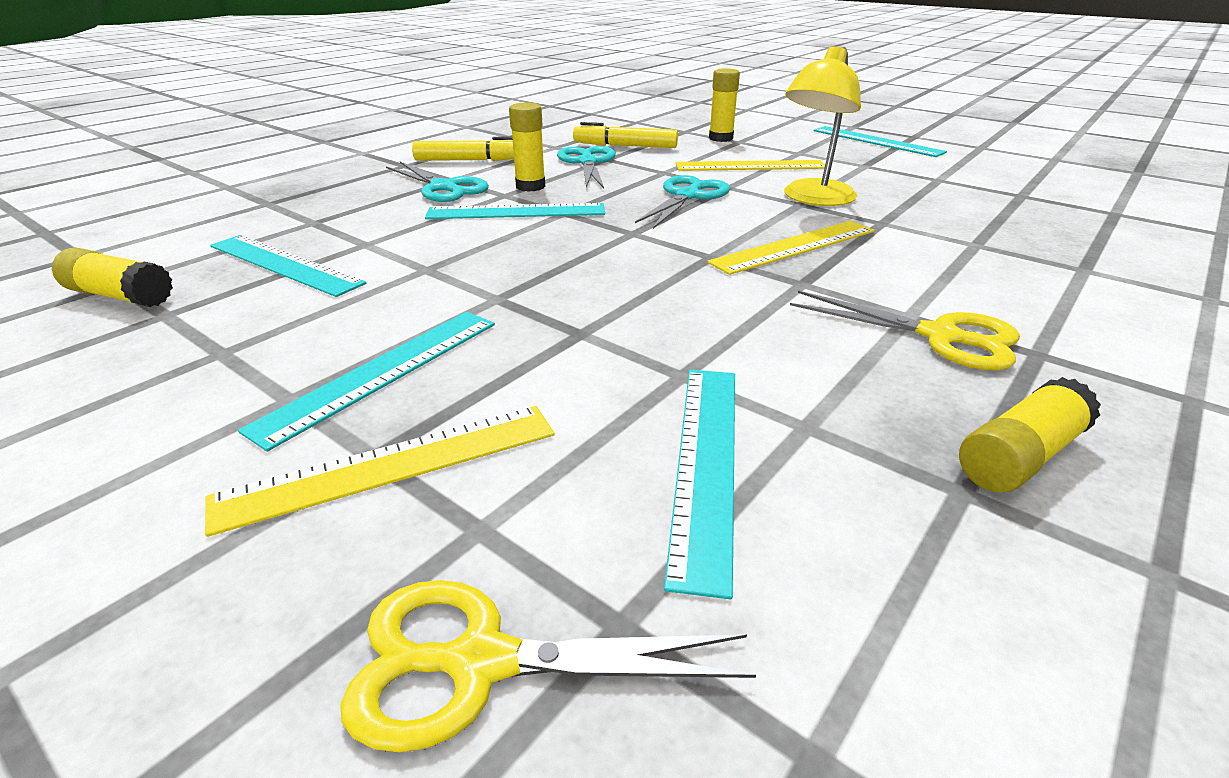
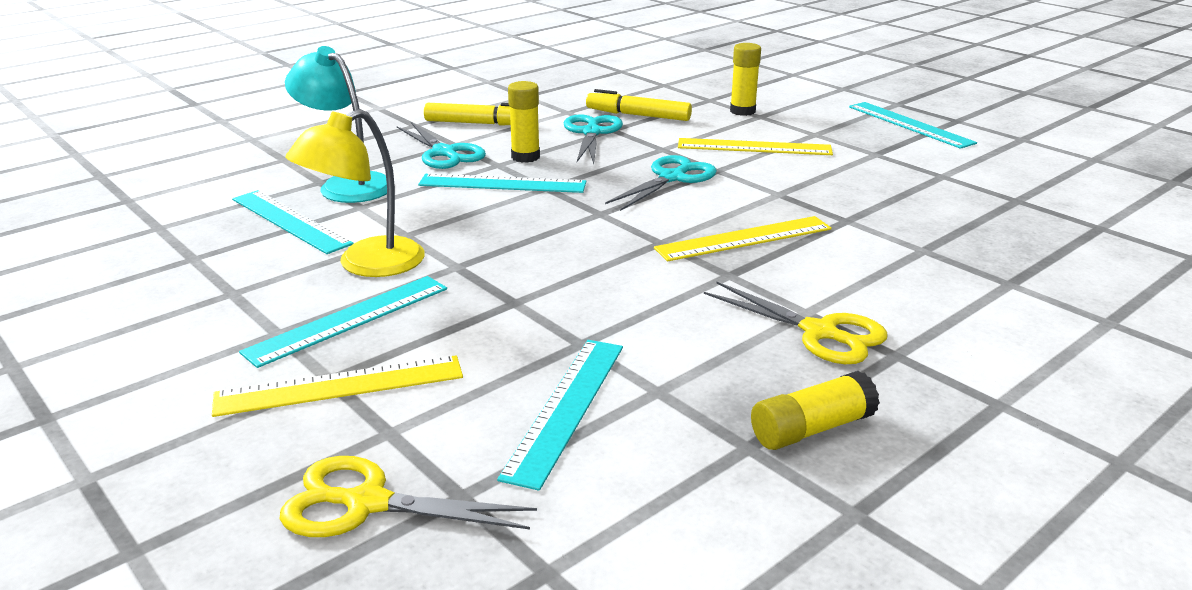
camera: 10 degrees right, 5 degrees down
(121, 296) = (160, 239): yellow glue stick -> none
(344, 223) = (347, 184): none -> turquoise lamp
(813, 199) = (795, 189): yellow lamp -> yellow lamp (366, 264)

